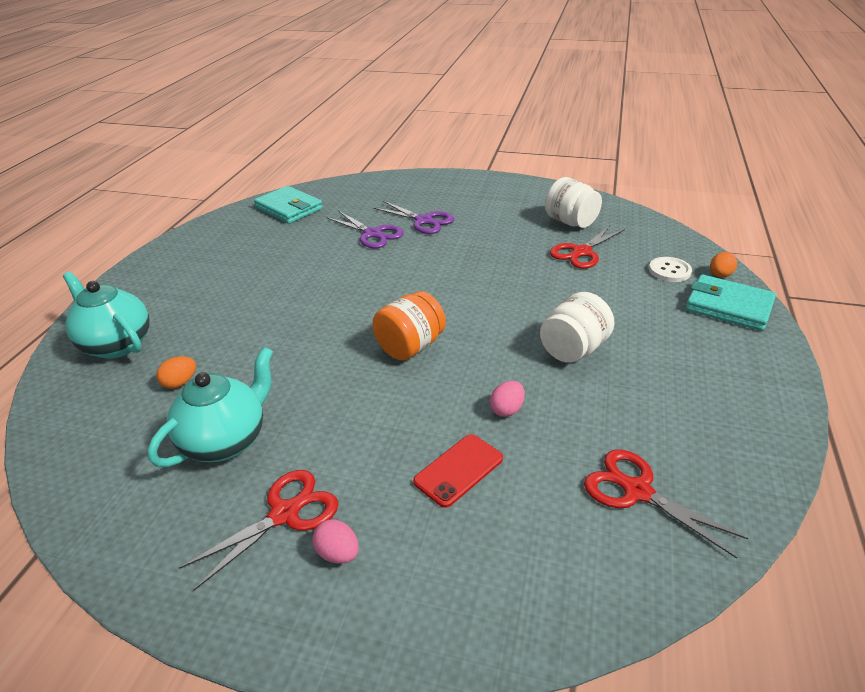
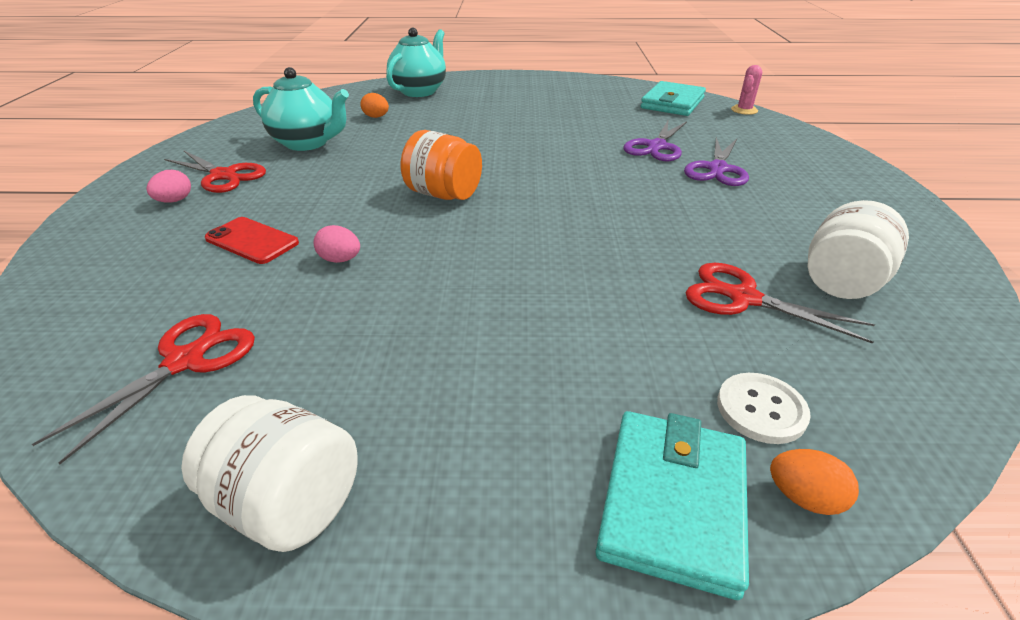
camera: 75 degrees right, 0 degrees up
(327, 185) = (744, 110): none -> pink cactus
(573, 349) = (465, 301): white jar -> white jar (289, 503)

